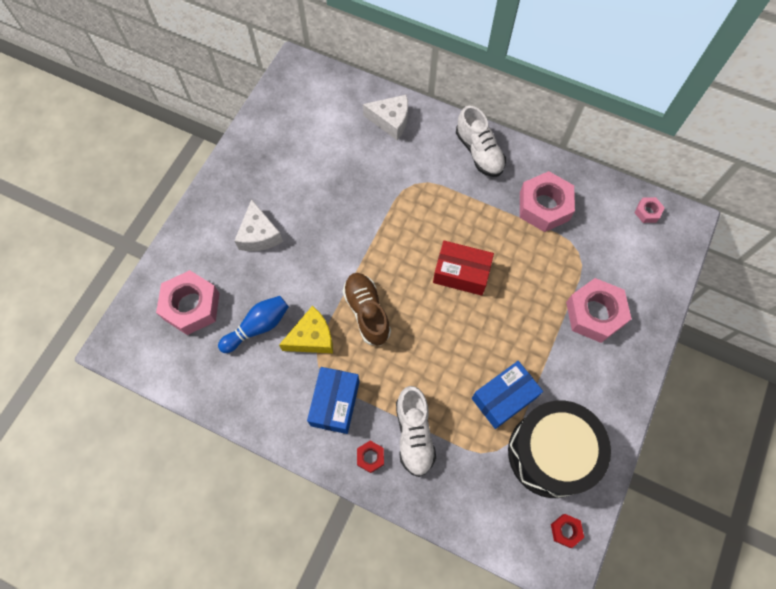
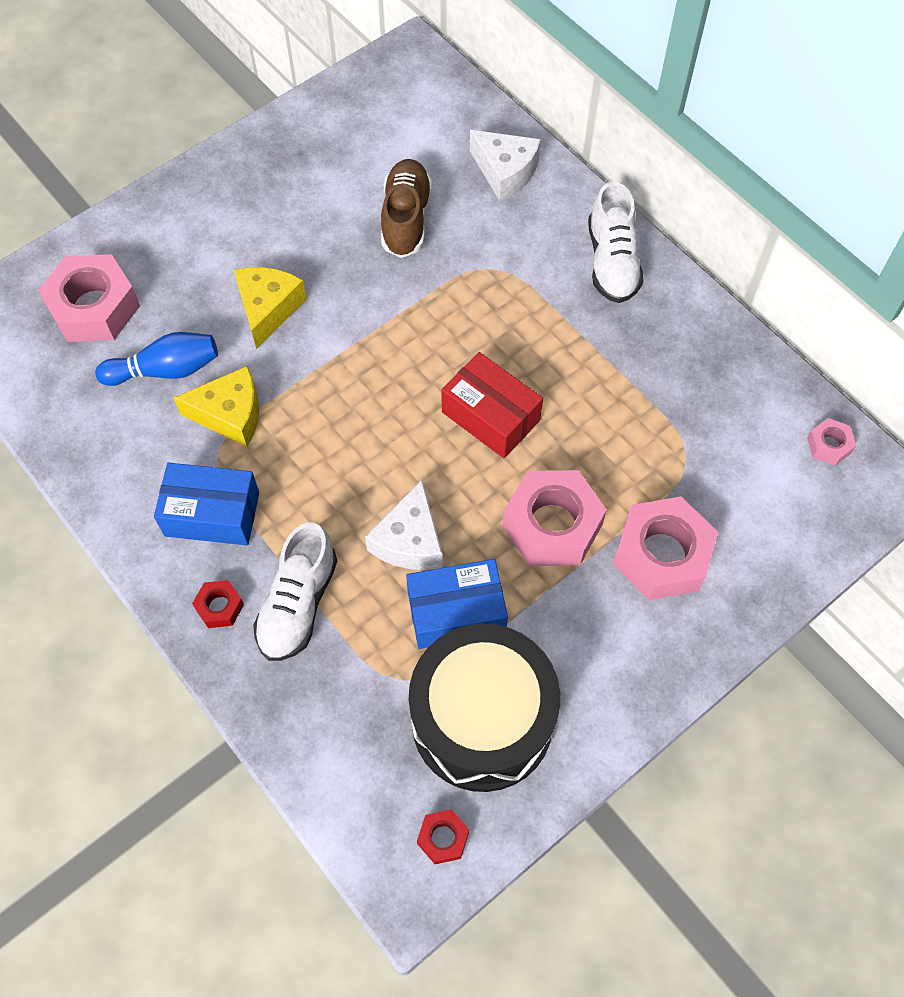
camera: 25 degrees right, 5 degrees down
(259, 235) = (235, 252): white cheese -> white cheese (410, 540)
(298, 262) = (268, 309): none -> yellow cheese
(335, 403) = (212, 514): blue box -> blue box turned 60 degrees clockwise
(367, 312) = (325, 413): brown shoe -> brown shoe (406, 219)
(544, 206) = (669, 374): pink nut -> pink nut (552, 525)

